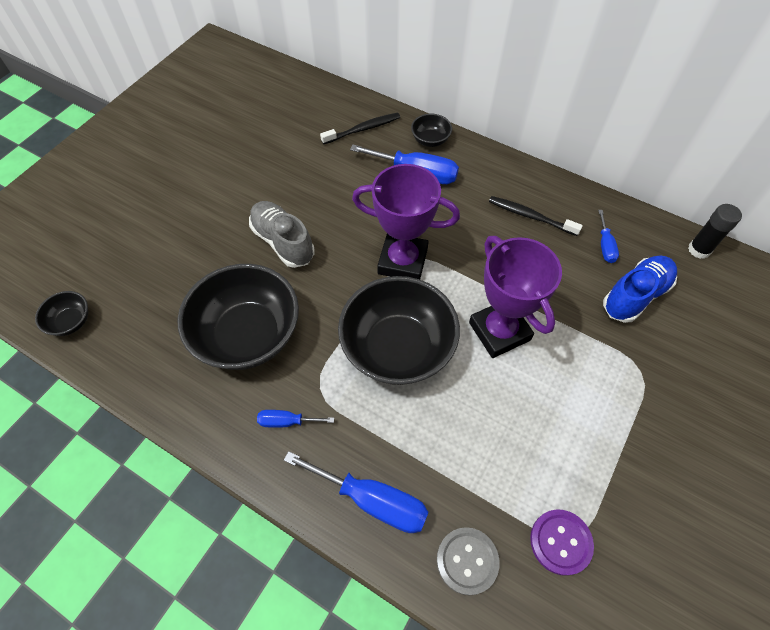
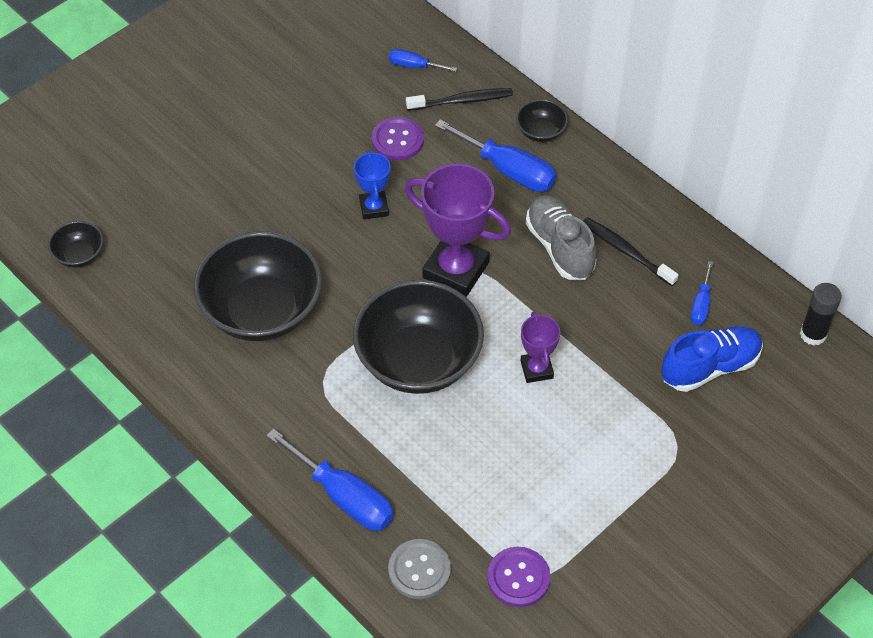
camera: 15 degrees right, 5 degrees down
(283, 242) = (326, 218): grey shoe -> grey shoe (560, 247)
(287, 421) = (279, 405): blue screwdriver -> blue screwdriver (414, 66)
(319, 225) = (374, 208): none -> blue trophy
(322, 168) = (397, 140): none -> purple button
(499, 331) = (536, 369): purple trophy -> purple trophy, size x0.53

